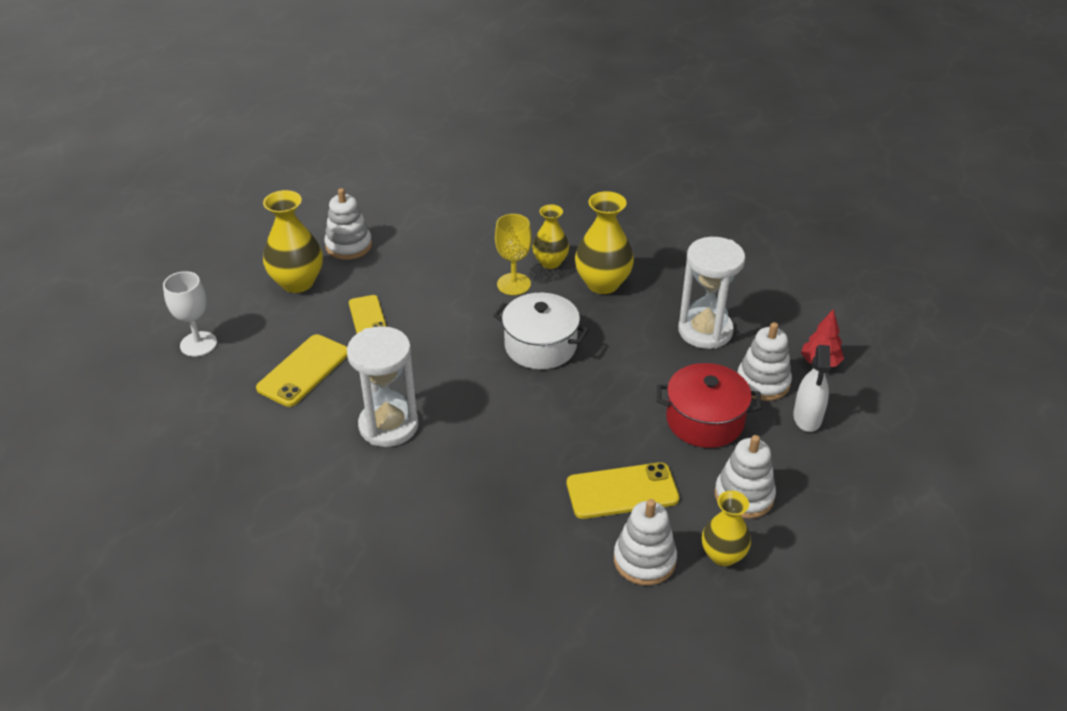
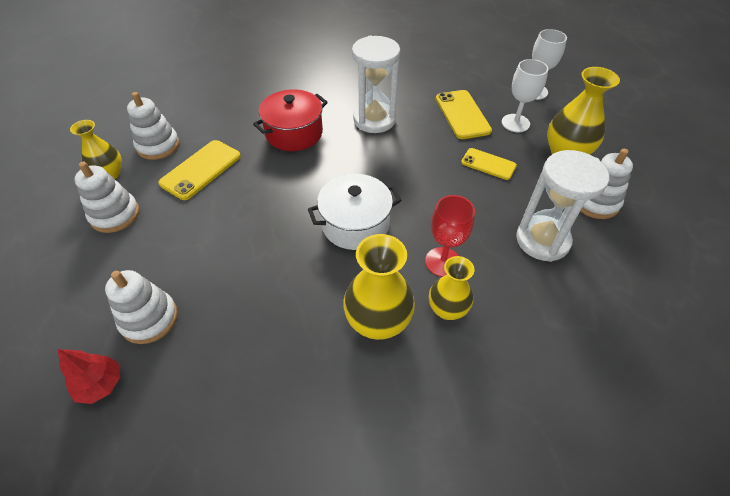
camera: 135 degrees right, 10 degrees up
(278, 330) = (515, 123): none -> white goblet
(513, 284) = (443, 262): yellow goblet -> red goblet
(705, 331) = (239, 338): white hourglass -> white hourglass (542, 240)
(705, 420) = (178, 250): red pot -> red pot (294, 133)
(807, 417) = (90, 310): white spray bottle -> none

